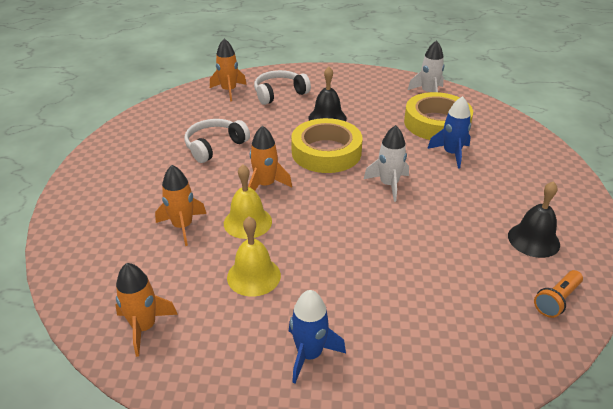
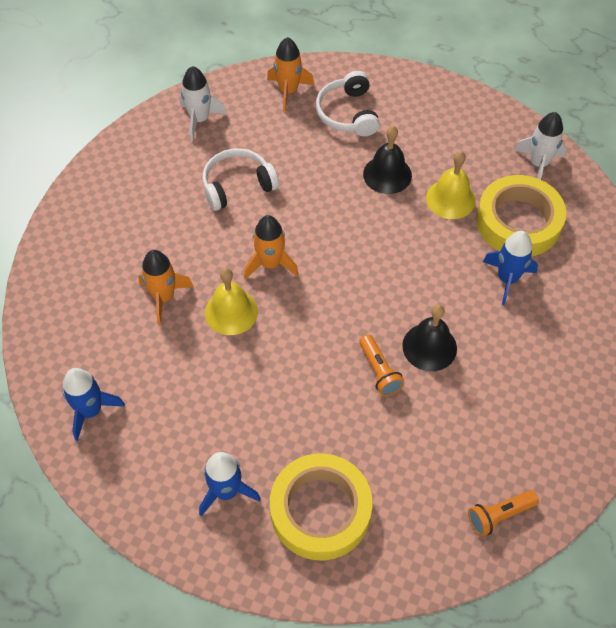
camera: 20 degrees right, 20 degrees up
(144, 327) = (91, 411): orange rocket -> blue rocket
(253, 276) = (210, 384): yellow bell -> yellow bell (450, 199)
(279, 93) = (348, 113): white headphones -> white headphones turned 90 degrees counterclockwise
(326, 152) = (360, 232): yellow tape -> yellow tape (320, 510)
(388, 185) = (407, 305): white rocket -> white rocket (199, 119)
(394, 230) = (379, 371): none -> orange flashlight
(533, 240) = (525, 434): black bell -> black bell (429, 347)

